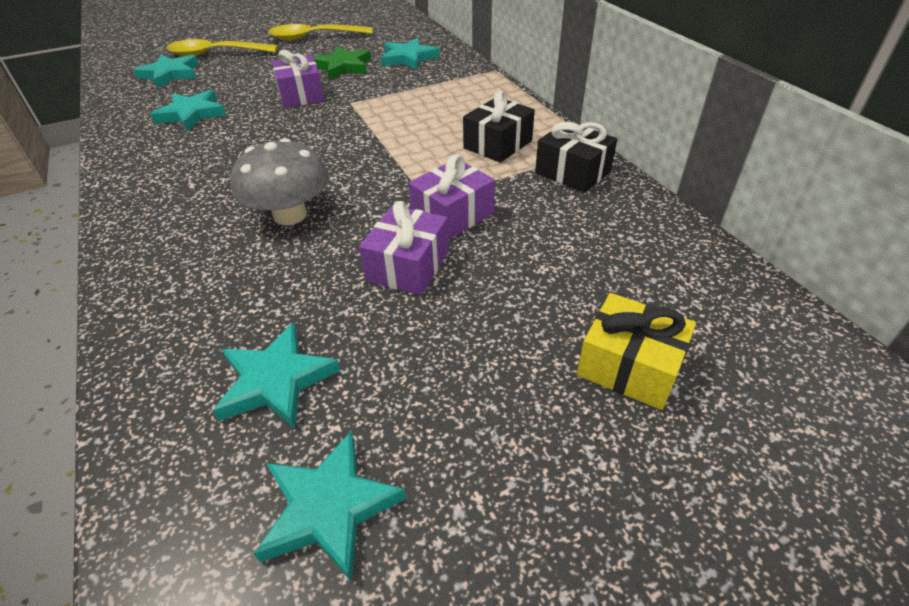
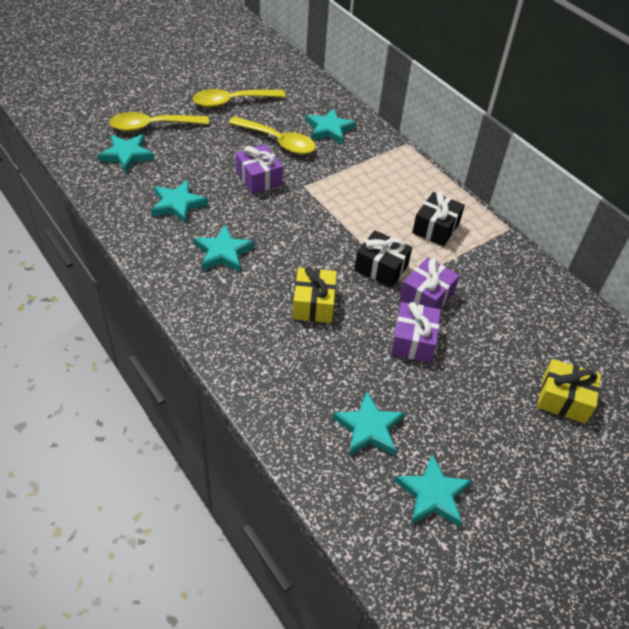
camera: 15 degrees left, 5 degrees up
(211, 158) = (223, 252): none -> turquoise star
(290, 215) = (313, 304): grey mushroom -> yellow gift
(343, 67) = (278, 141): green star -> yellow spoon
(572, 172) = (496, 253): black gift -> black gift (381, 268)

